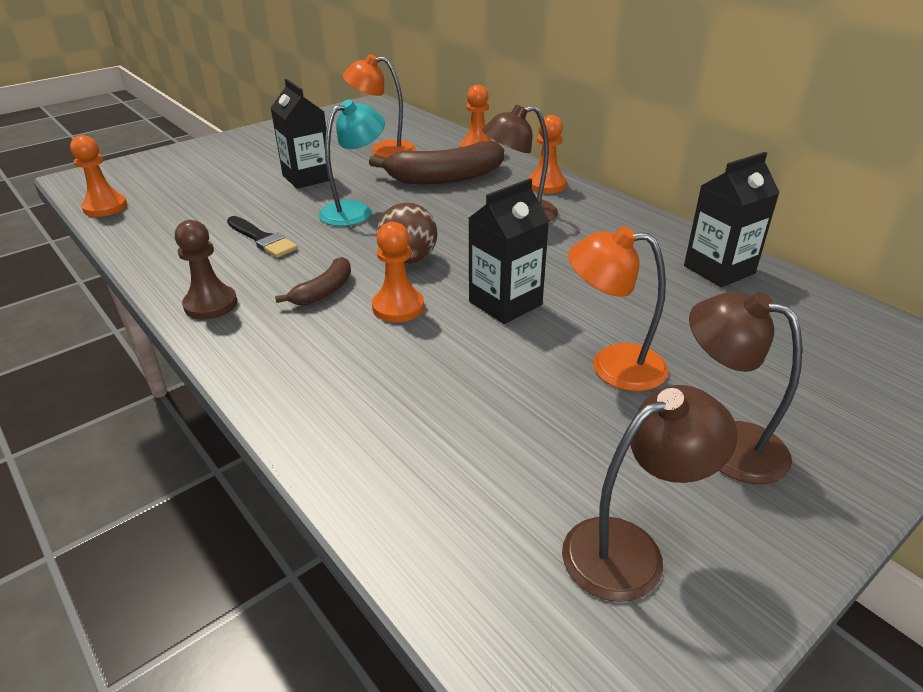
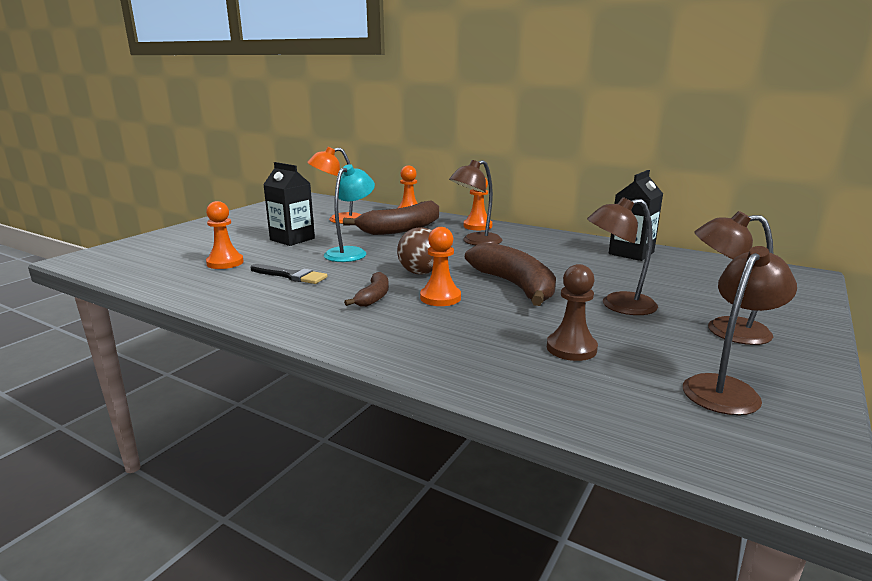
camera: 20 degrees left, 15 degrees down
(105, 207) = (124, 273): orange pawn -> orange pawn (225, 263)
(211, 304) = (286, 316): brown pawn -> brown pawn (571, 348)
(505, 303) = (514, 285): black carton -> brown banana
(612, 365) = (618, 305): orange lamp -> brown lamp

